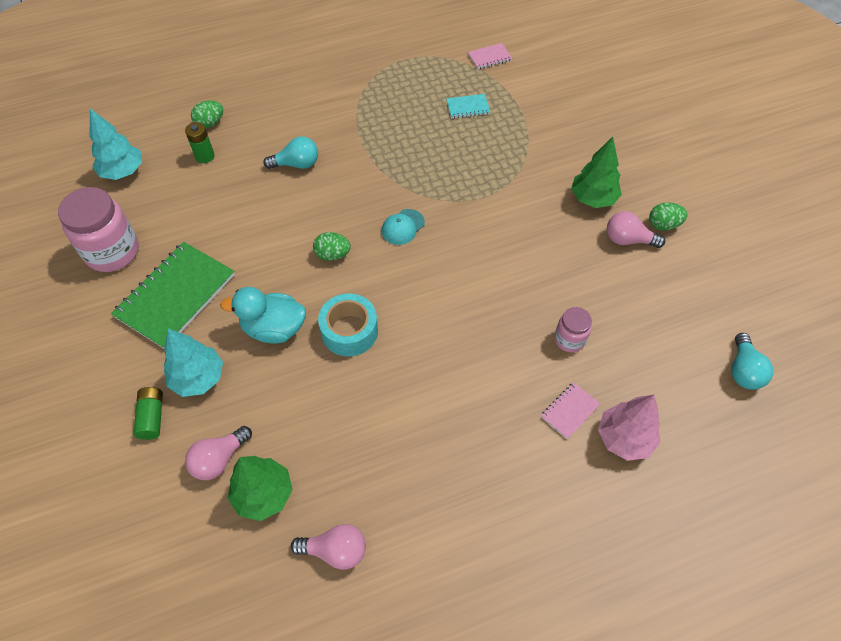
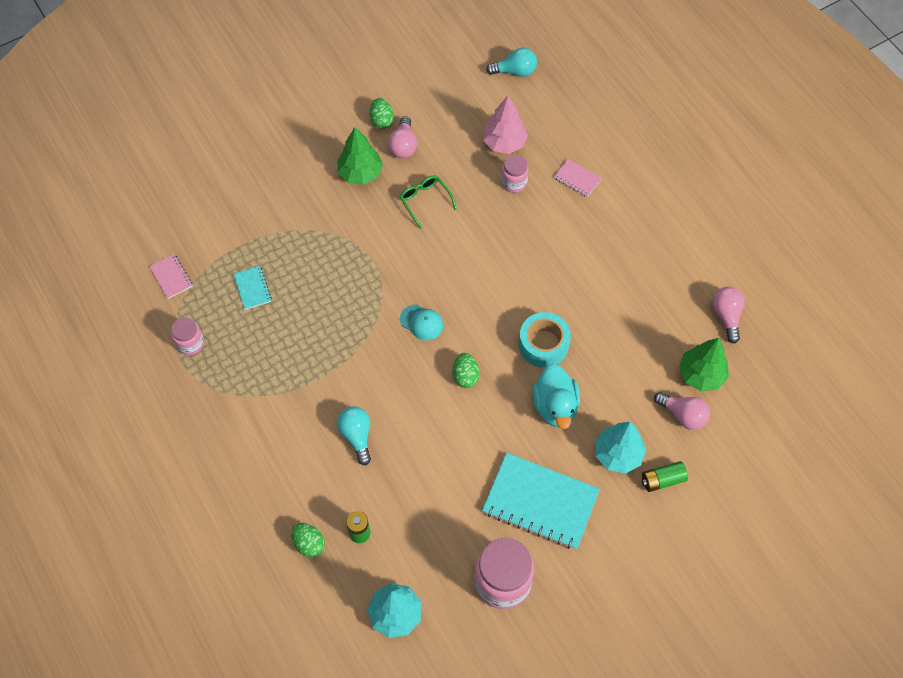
camera: 100 degrees left, 5 degrees up
(175, 296) = (540, 502): green notebook -> turquoise notebook
(420, 65) = (190, 343): none -> pink jar
(551, 249) = (425, 201): none -> green glasses
(624, 438) = (590, 144): pink tree -> pink tree (504, 143)

